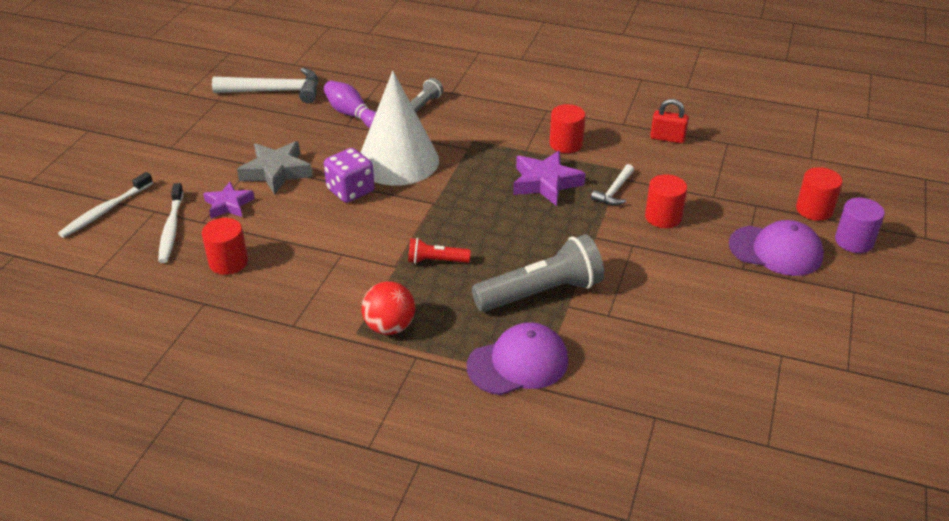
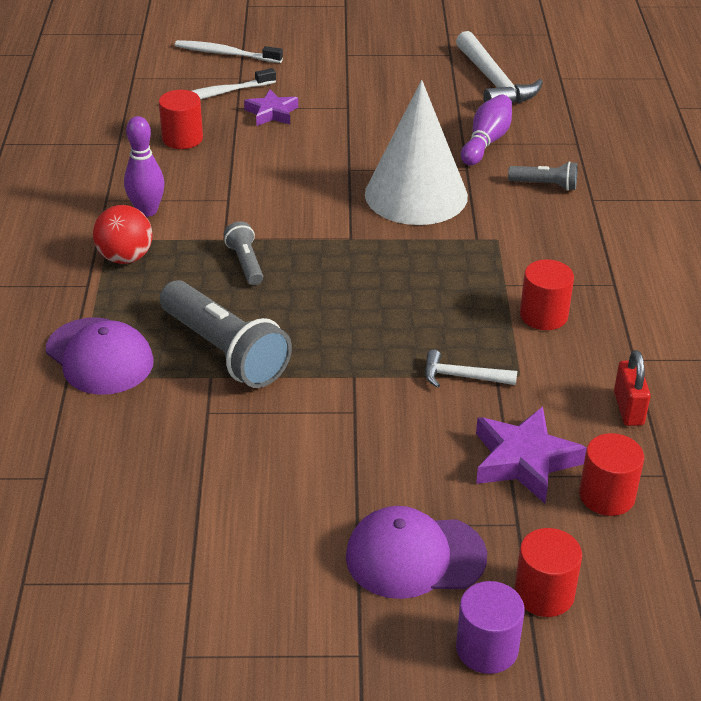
camera: 70 degrees right, 0 degrees up
(276, 172) = (344, 124): grey star -> none
(328, 303) = (147, 211): none -> purple bowling pin
(350, 191) = (339, 177): purple dice -> none
(436, 261) = (245, 263): red flashlight -> grey flashlight
(545, 183) = (443, 314): purple star -> purple star (524, 460)
(663, 217) = (430, 431): red cylinder -> red cylinder (607, 496)
(776, 250) = (415, 556): purple cap -> purple cap turned 90 degrees clockwise

